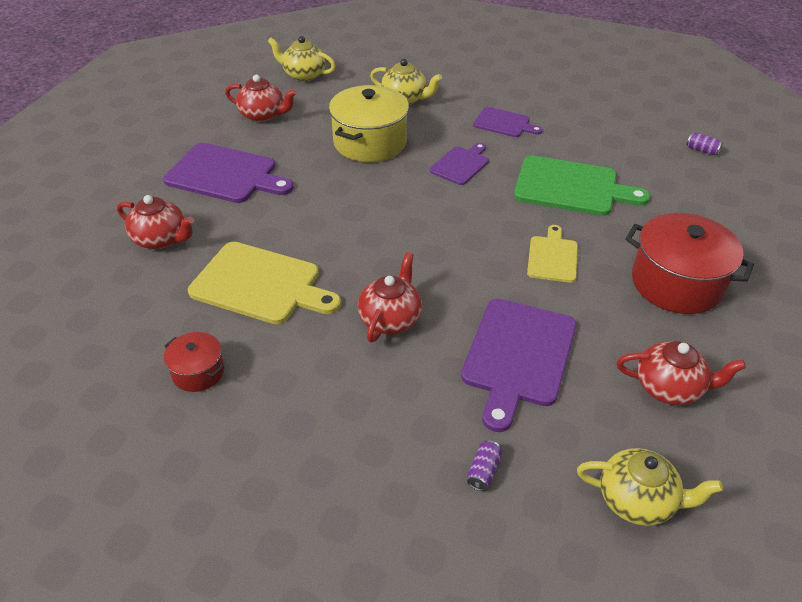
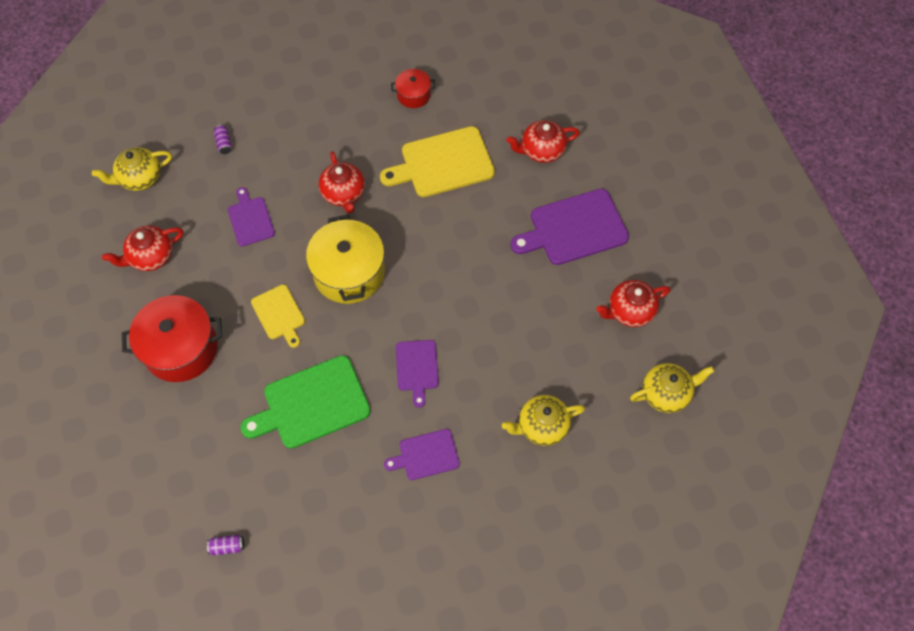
camera: 140 degrees right, 20 degrees up
(370, 142) = (511, 342): yellow pot -> yellow pot (349, 272)
(518, 356) = (250, 219): purple cutting board -> purple cutting board, size x0.57

